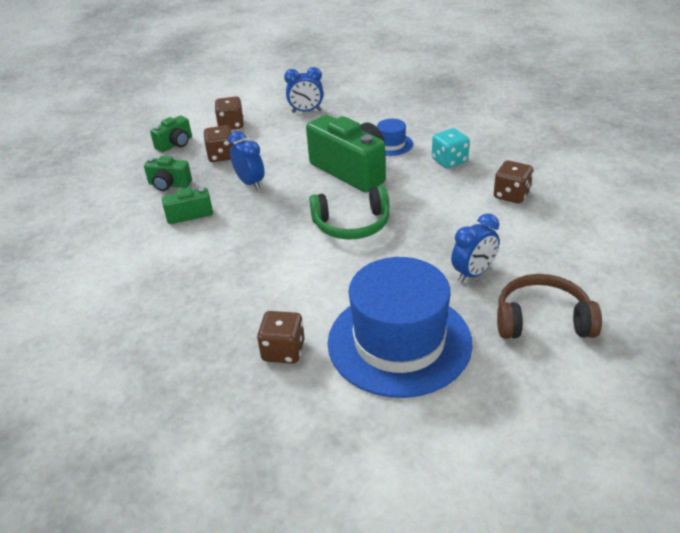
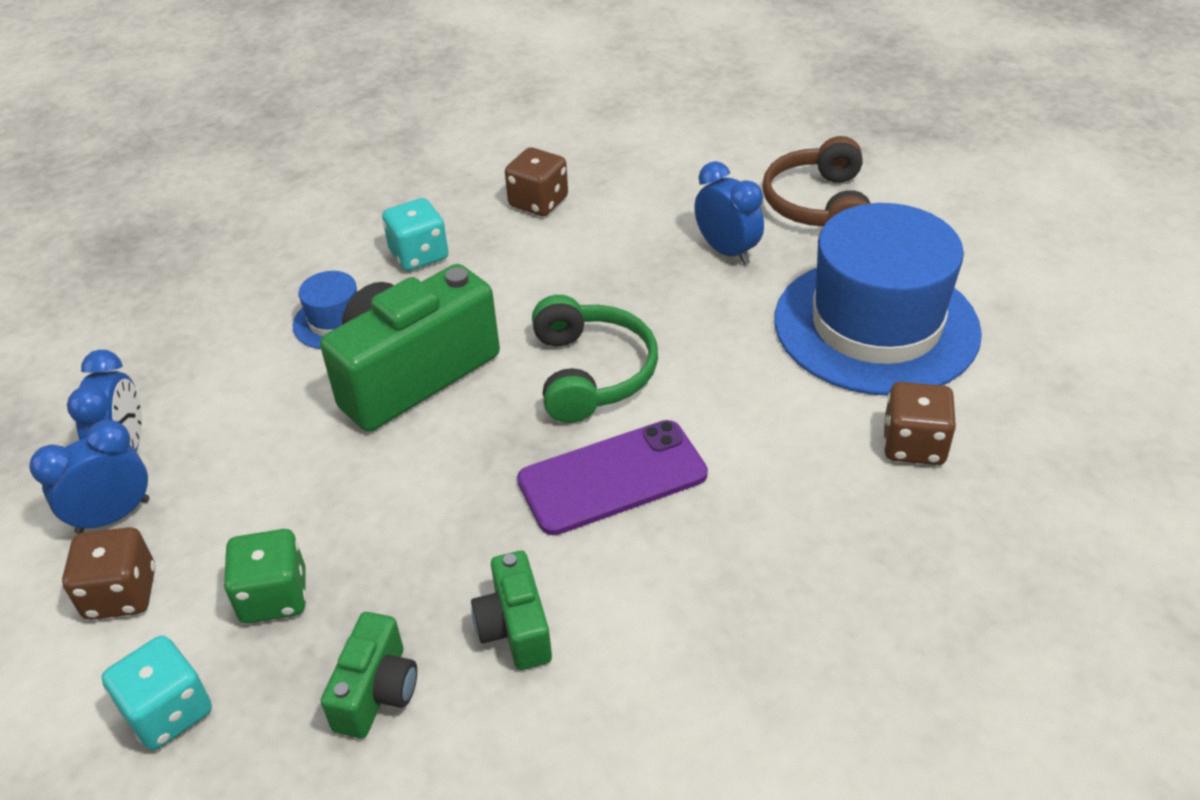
camera: 90 degrees left, 5 degrees up
(175, 144) = (169, 712): green camera -> turquoise dice
(221, 156) = (274, 596): brown dice -> green dice
(250, 183) = (414, 529): blue clock -> blue clock (113, 516)
(273, 235) = (612, 477): none -> purple phone

